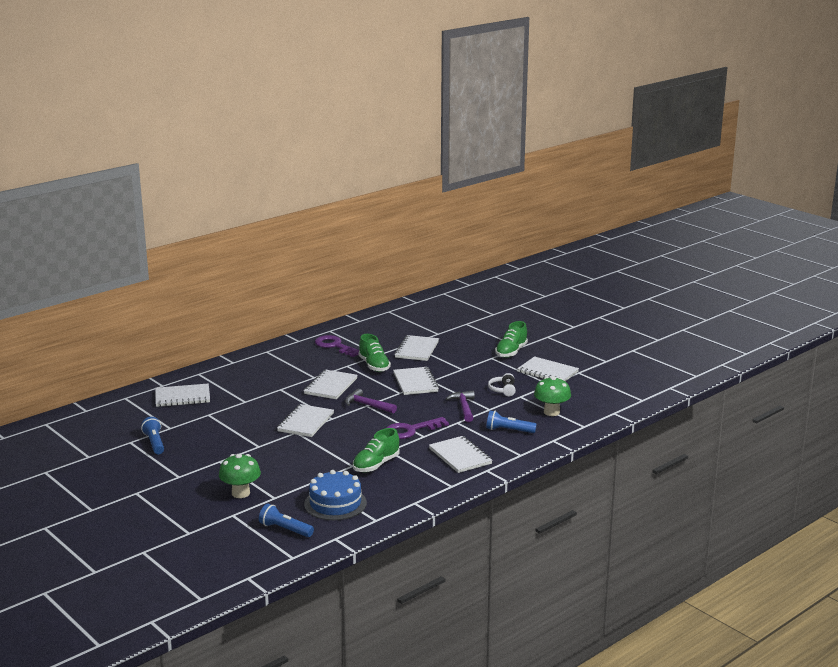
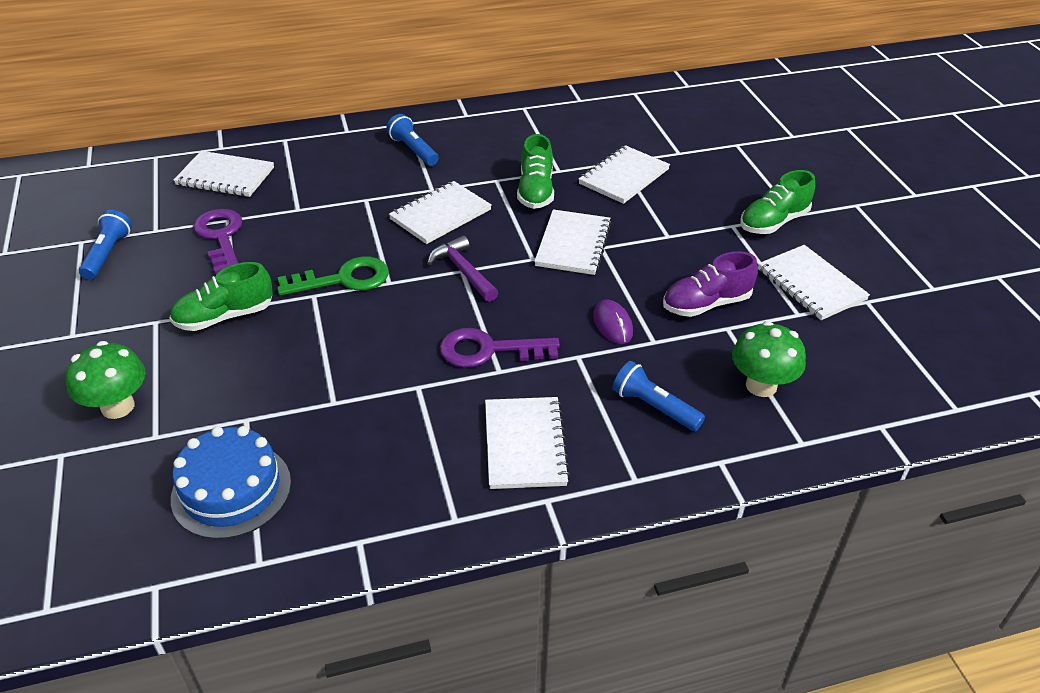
camera: 25 degrees right, 20 degrees up
(285, 529) = (100, 526): blue flashlight -> blue flashlight (413, 150)
(305, 422) = (343, 279): white notebook -> green key
(335, 346) = (508, 138): purple key -> purple key (221, 237)
(376, 465) = (371, 415): green shoe -> green shoe (224, 317)
(464, 407) = (613, 324): purple hammer -> purple mouse
(503, 390) = (706, 304): white headphones -> purple shoe

